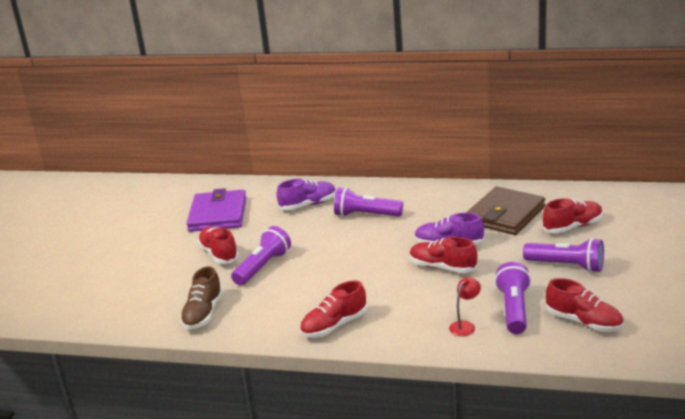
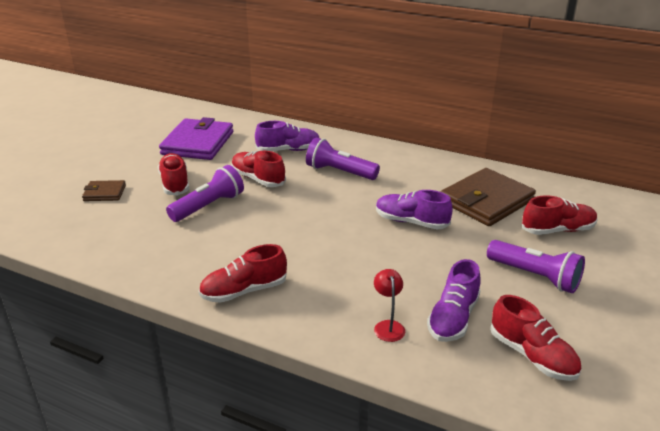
camera: 10 degrees right, 5 degrees up
(158, 275) = (104, 193): none -> brown wallet
(203, 314) = (121, 245): brown shoe -> none
(442, 267) = (393, 247): red shoe -> red shoe (258, 179)
(465, 326) = (388, 326): red lamp -> red lamp turned 60 degrees counterclockwise
(514, 309) = (453, 318): purple flashlight -> purple shoe

